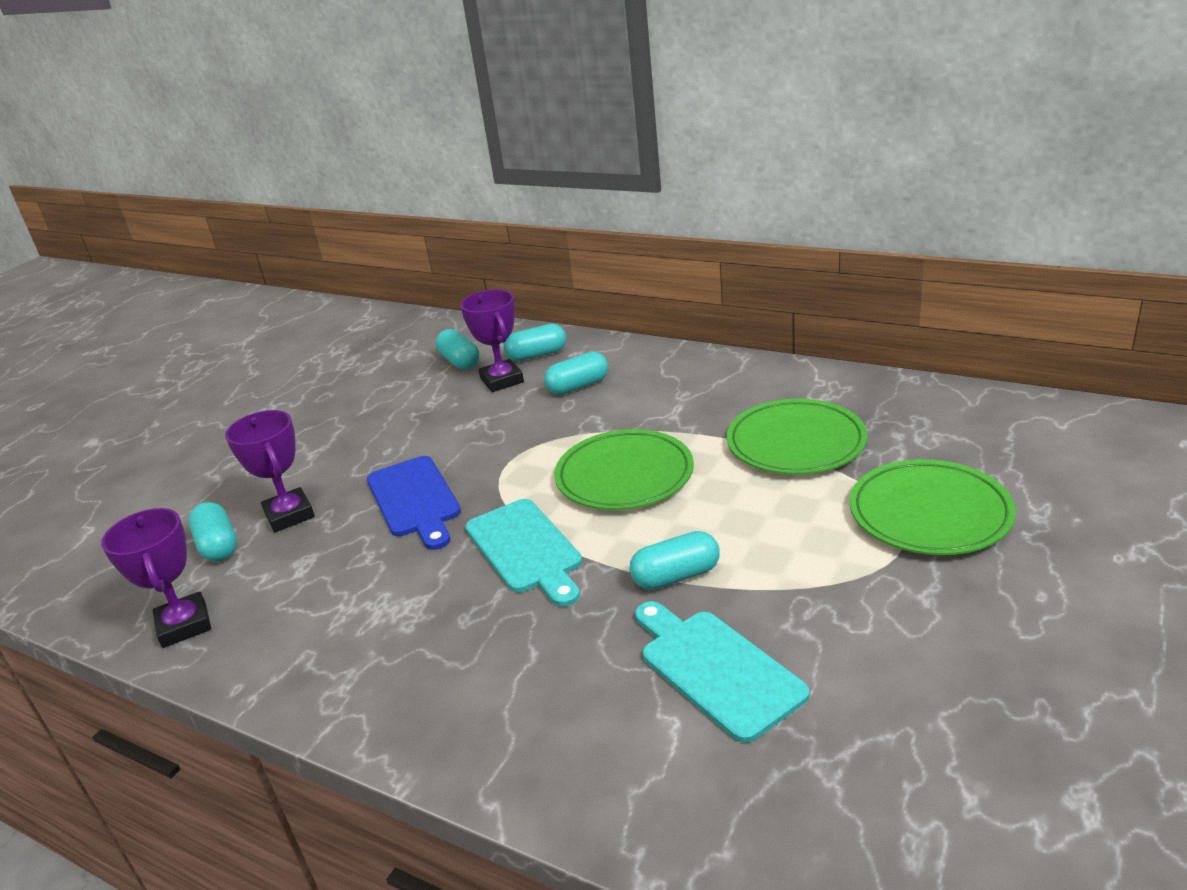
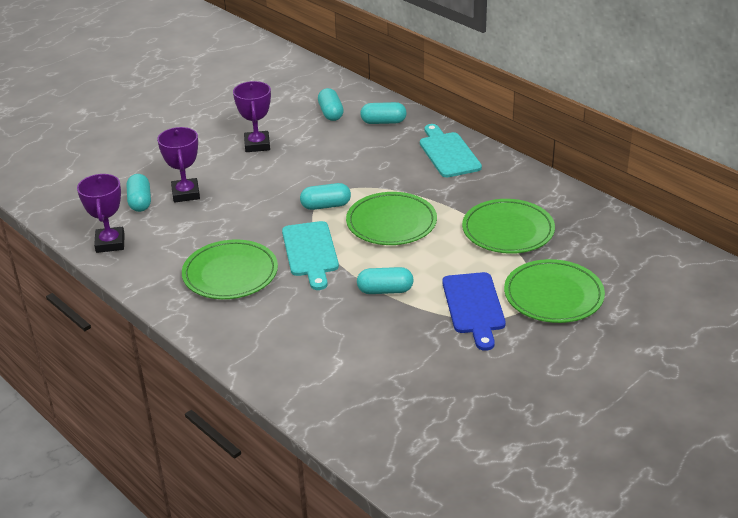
camera: 15 degrees right, 5 degrees up
(411, 620) = (230, 274): none -> green plate
(415, 500) = (261, 204): blue cutting board -> blue cutting board (474, 306)
(502, 380) = (351, 135): purple trophy -> purple trophy (257, 145)
(578, 386) = (397, 153): turquoise capsule -> turquoise capsule (326, 206)
(716, 669) = (376, 343): turquoise cutting board -> turquoise cutting board (448, 153)

